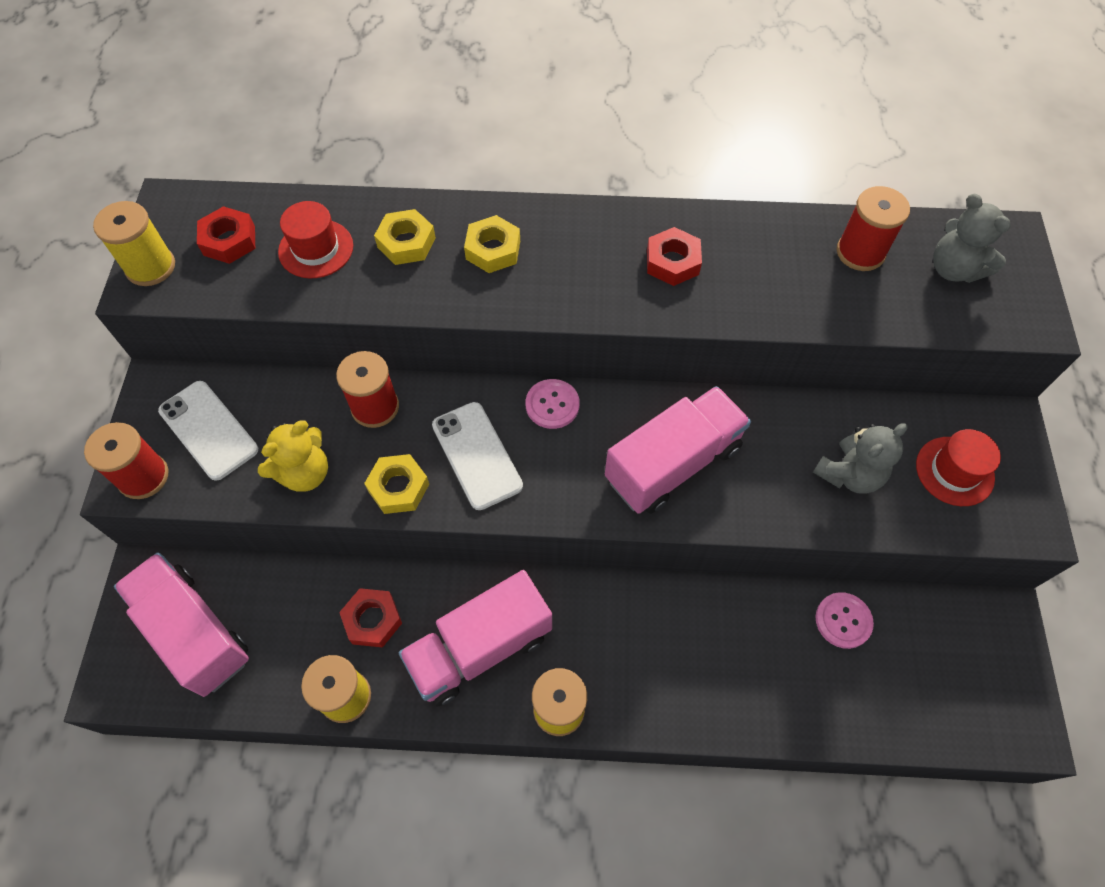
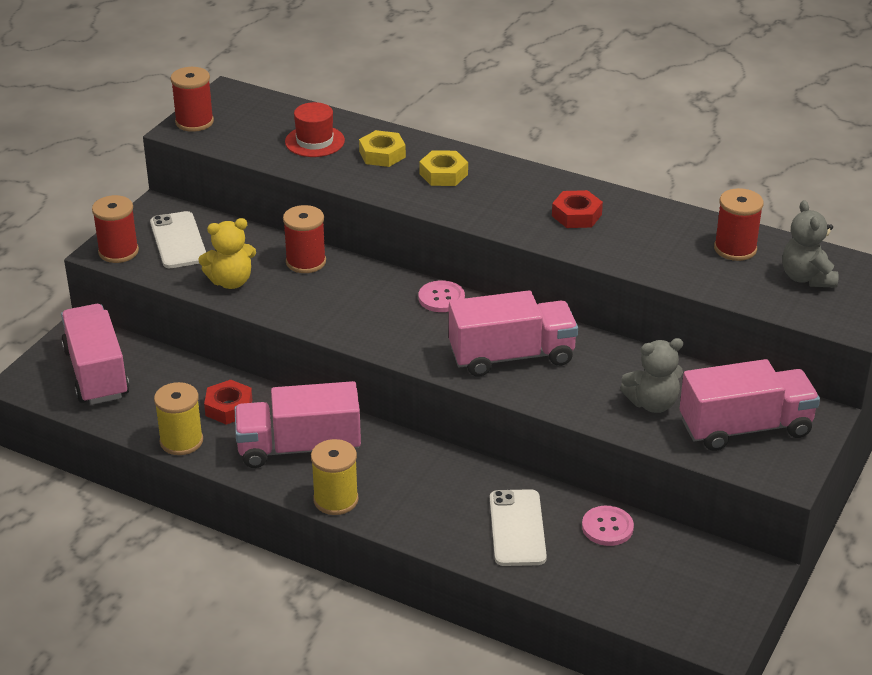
camera: 25 degrees right, 25 degrees down
(150, 267) = (194, 122): yellow spool -> red spool
(229, 241) = (257, 122): red nut -> none
(398, 487) = (293, 308): yellow nut -> none
(477, 455) = (363, 308): white phone -> white phone (517, 528)
(954, 471) = (745, 428): red hat -> pink truck

